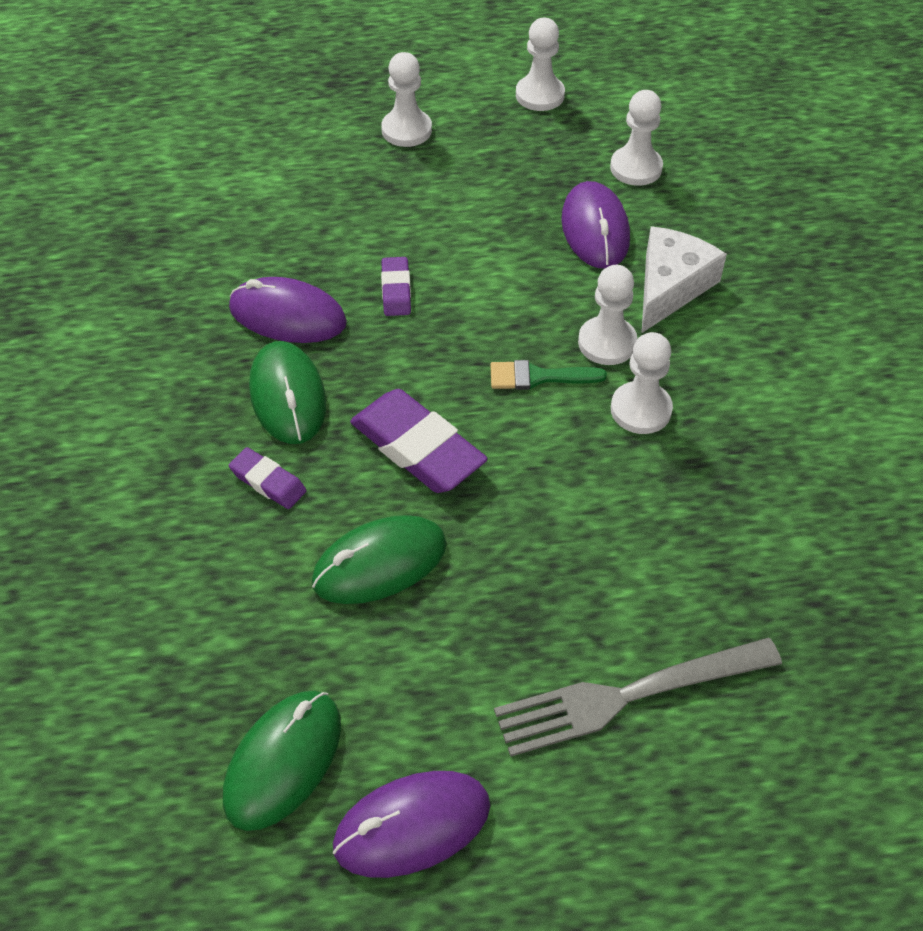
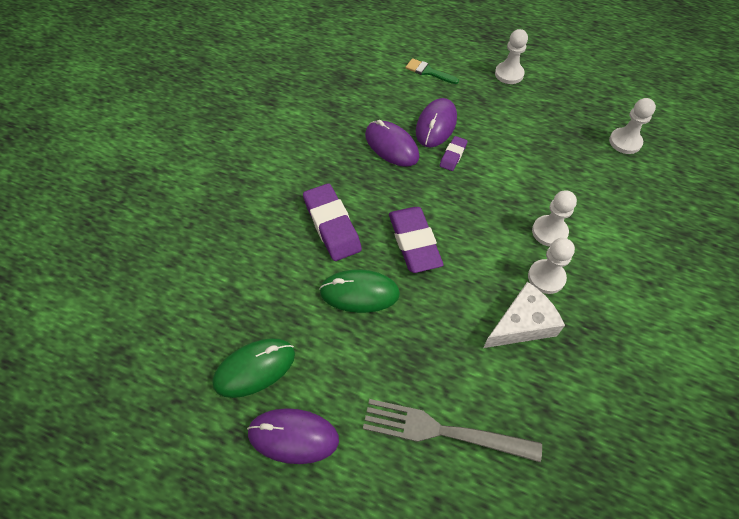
camera: 30 degrees right, 5 degrees up
(268, 482) = (332, 225): purple eraser -> purple eraser, size x1.92
(288, 396) = (367, 186): green mouse -> none
(538, 377) = (500, 233): green brush -> green brush (428, 72)
(540, 95) = (593, 81): white pawn -> none
(595, 229) = (580, 167): purple mouse -> purple mouse (436, 125)
(670, 286) = (605, 216): white cheese -> white cheese (522, 324)

